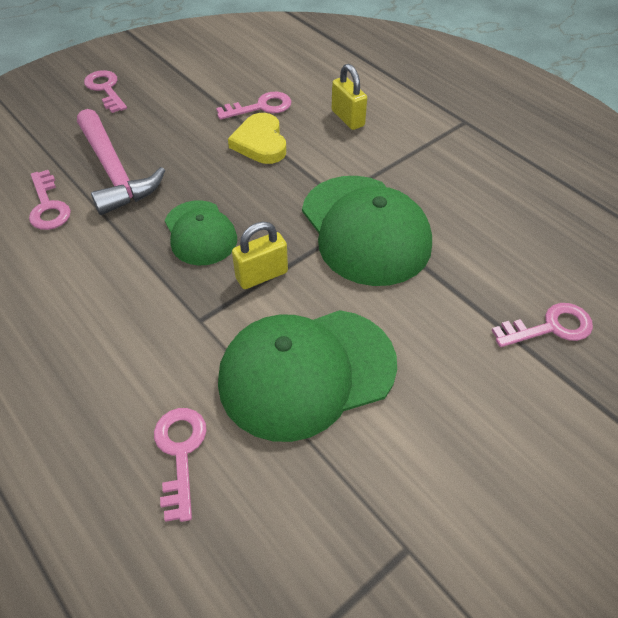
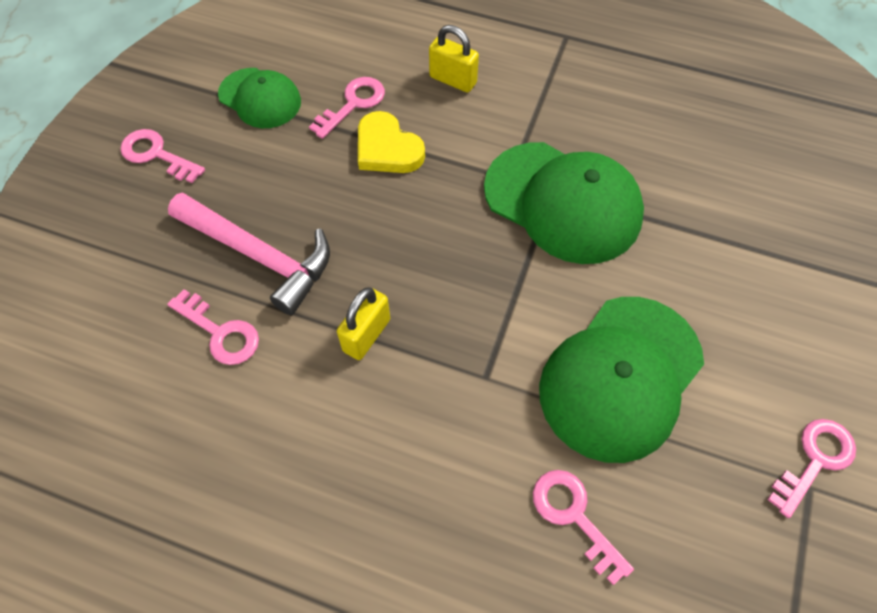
camera: 30 degrees left, 10 degrees up
(200, 233) = (410, 283): green cap -> green cap (260, 98)
(262, 275) = (506, 300): yellow padlock -> yellow padlock (366, 335)
(549, 327) = (780, 226): pink key -> pink key (814, 461)

